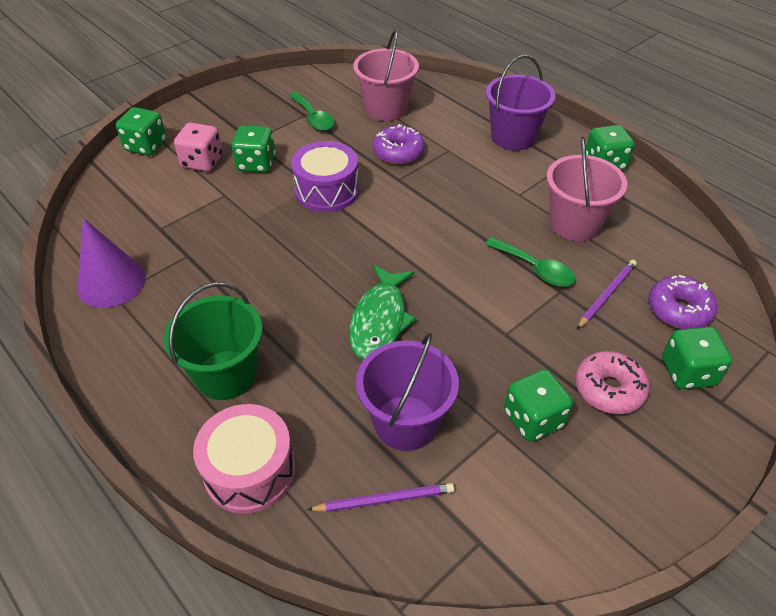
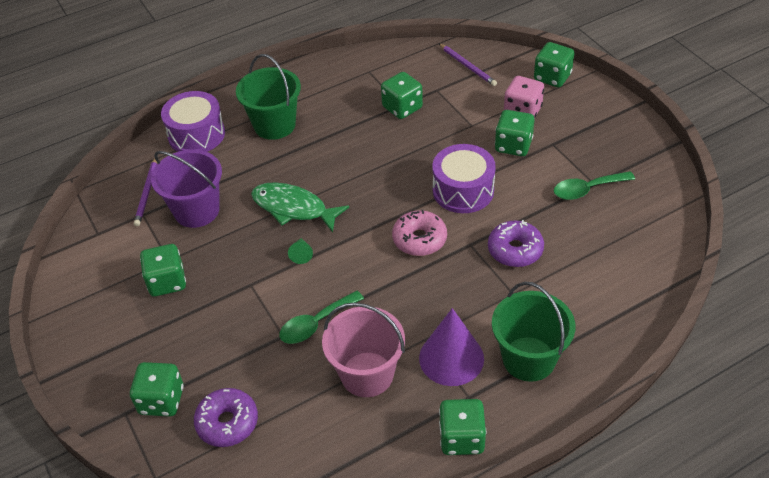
camera: 105 degrees right, 0 degrees up
(111, 282) = (382, 69): purple cone -> purple cone (451, 358)
(193, 252) = (402, 108): none -> green dice
(250, 470) = (196, 134): pink drum -> purple drum
(386, 109) = (600, 251): pink bucket -> none
(448, 298) = (301, 254): none -> green cone
(513, 137) = (529, 359): purple bucket -> green bucket
(606, 295) = (266, 370): purple pencil -> purple pencil (467, 66)
(609, 389) = (170, 337): pink donut -> pink donut (419, 239)

